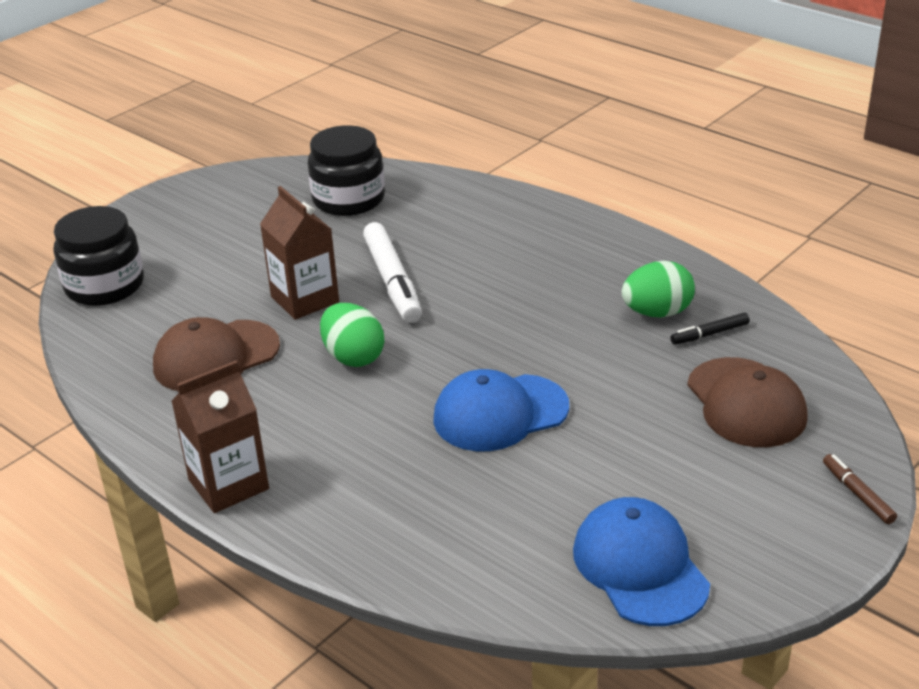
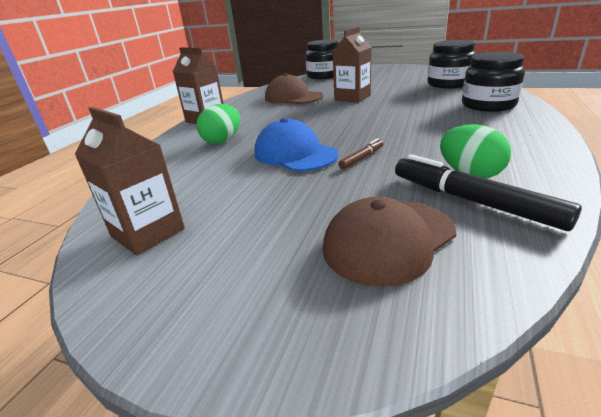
camera: 70 degrees right, 5 degrees down
(353, 357) = (316, 115): green egg -> green egg (222, 141)
(393, 281) = (391, 106): white marker -> none
(477, 215) = (488, 105): none -> black jar
(640, 567) = (148, 233): blue cap -> brown carton
(709, 334) = (472, 201): black marker -> black marker, size x2.03
(857, 494) = (281, 355): brown marker -> brown marker (361, 158)

